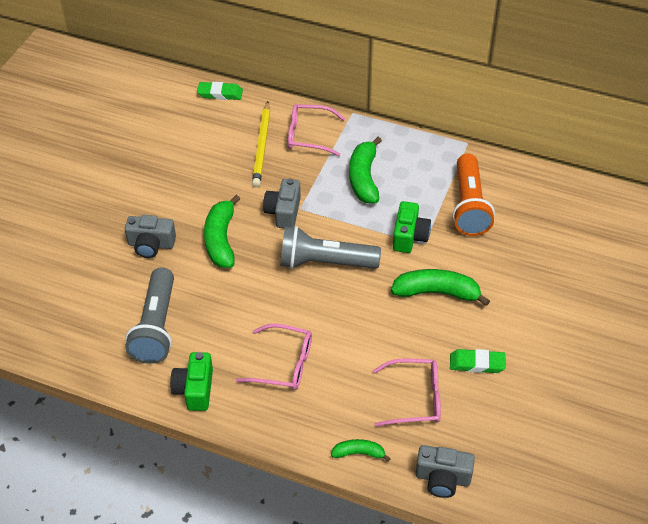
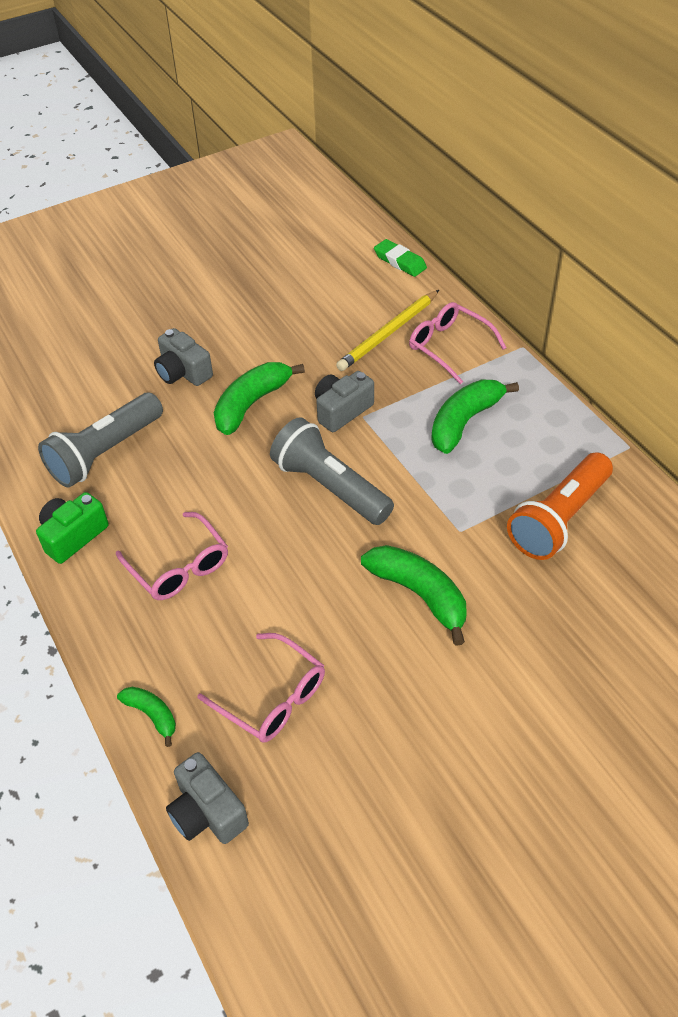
camera: 40 degrees right, 0 degrees up
(409, 236) = (452, 513): green camera -> none
(477, 363) = (383, 707): green eraser -> none

